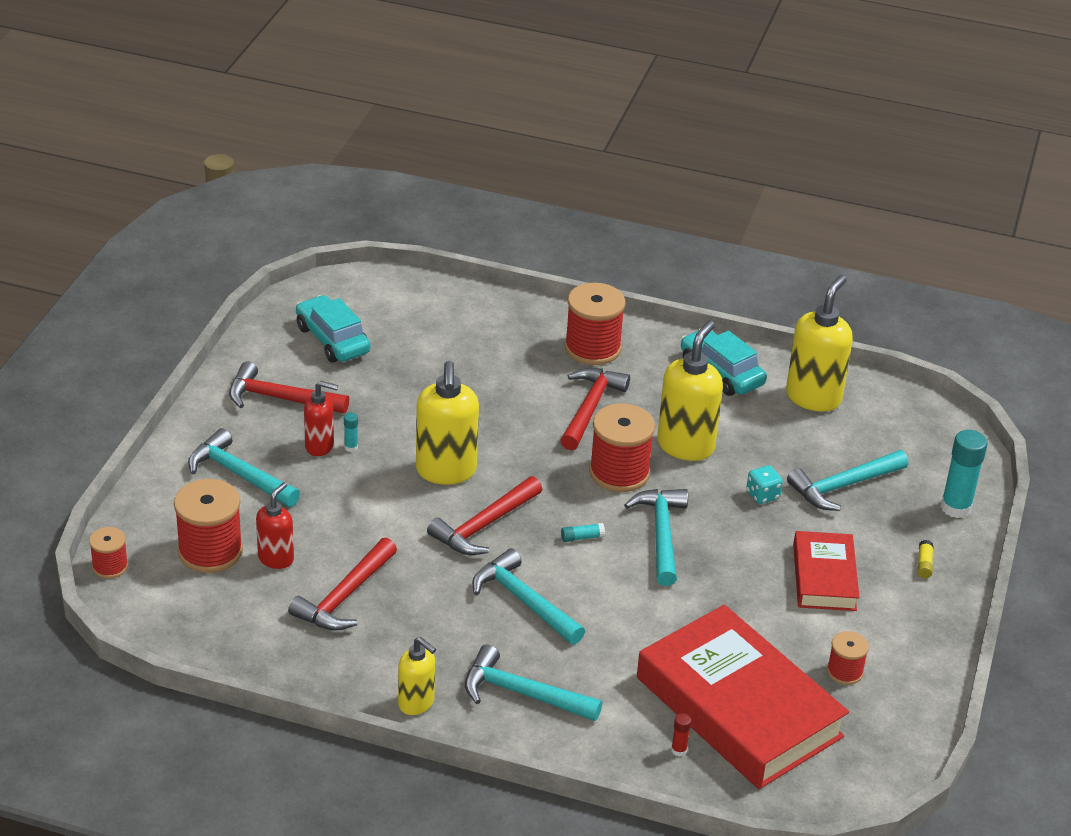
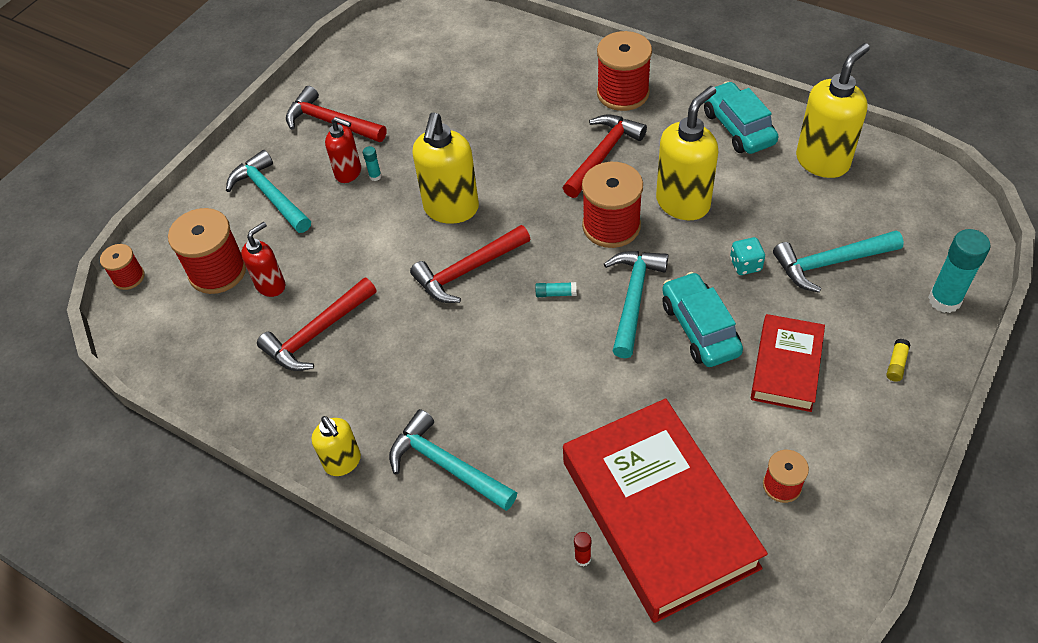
camera: 20 degrees right, 15 degrees up
(332, 340) = (395, 68): turquoise car -> turquoise car (699, 328)
(523, 601) = (479, 358): turquoise hammer -> none

